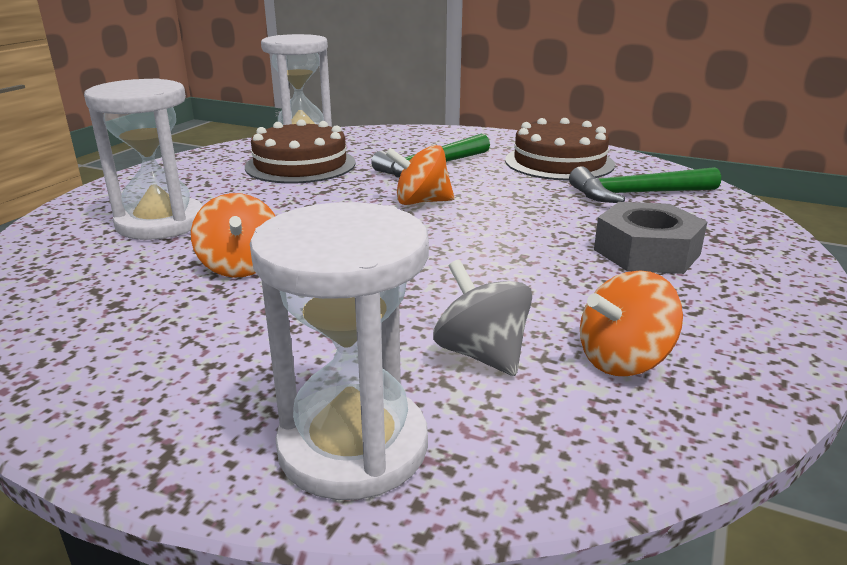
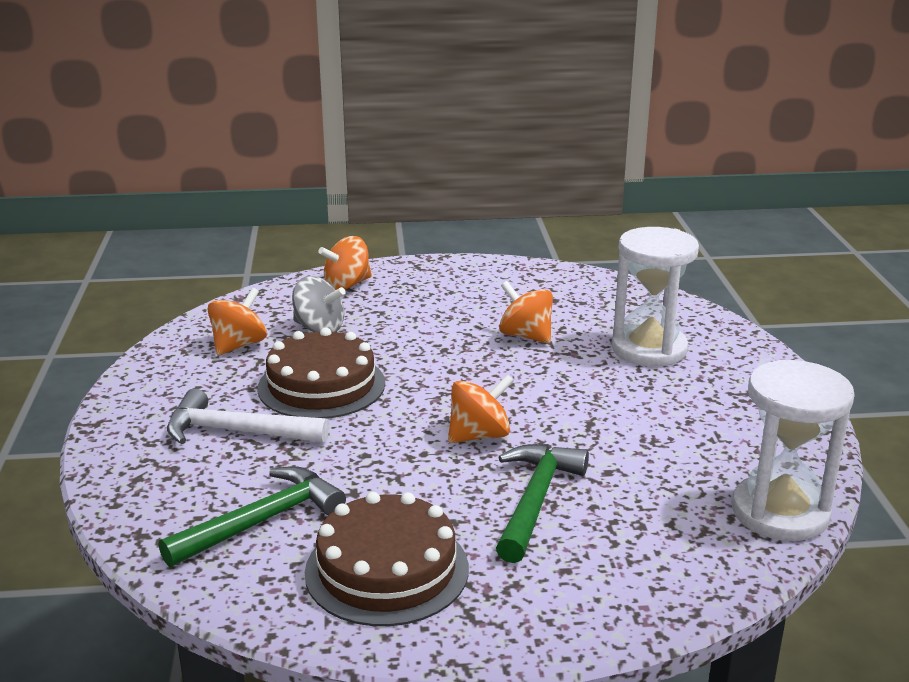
camera: 150 degrees right, 0 degrees up
(300, 165) = (681, 455): brown cake -> brown cake (321, 385)
(353, 446) = (347, 285): white hourglass -> orange spinning top
(646, 252) = (237, 432): grey nut -> white hammer

